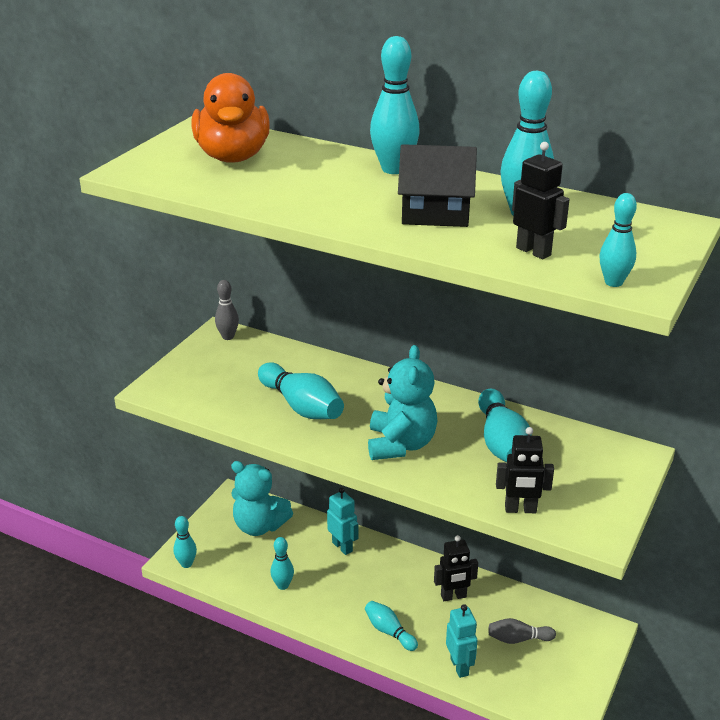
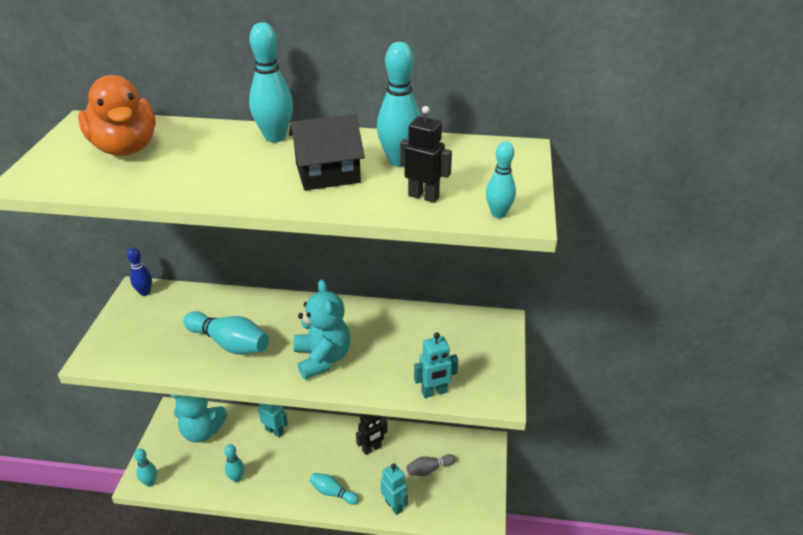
camera: 20 degrees left, 5 degrees up
(228, 337) = (145, 292): grey bowling pin -> blue bowling pin
(502, 443) = (400, 337): turquoise bowling pin -> none
(520, 509) = (434, 392): black robot -> turquoise robot

